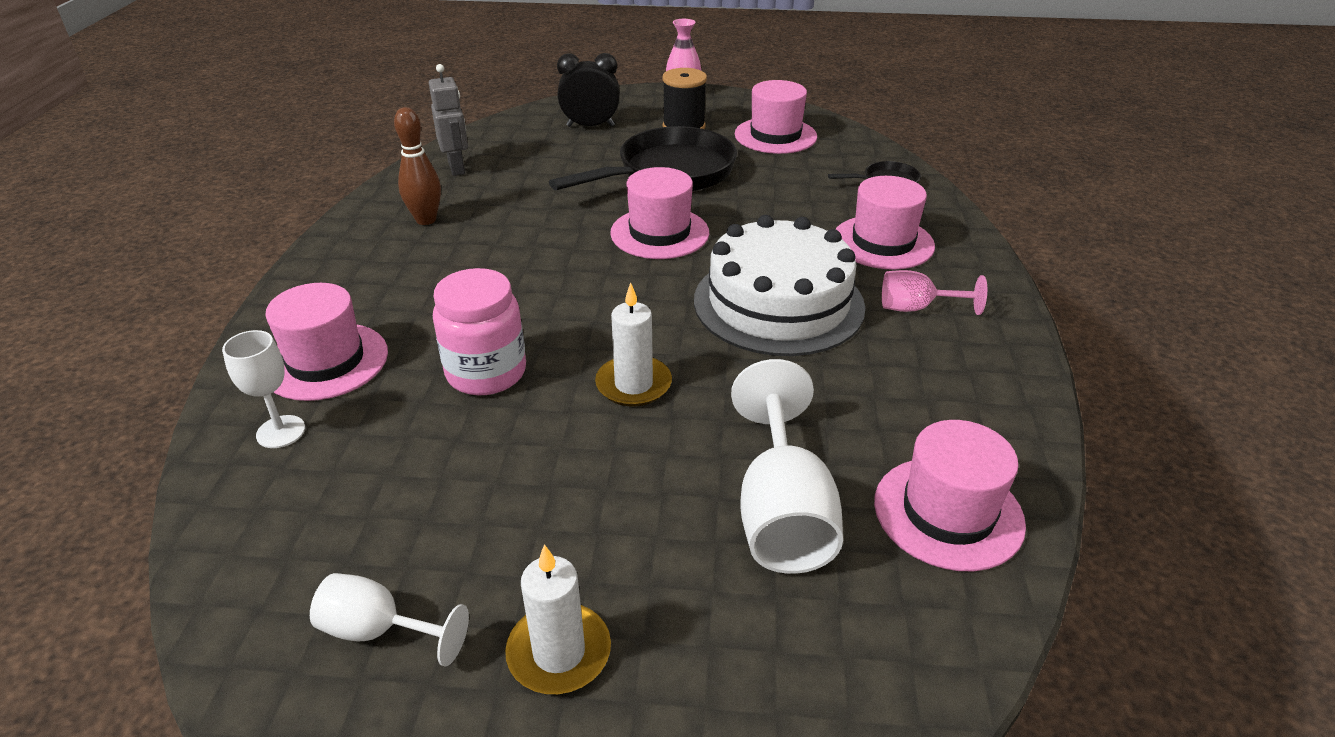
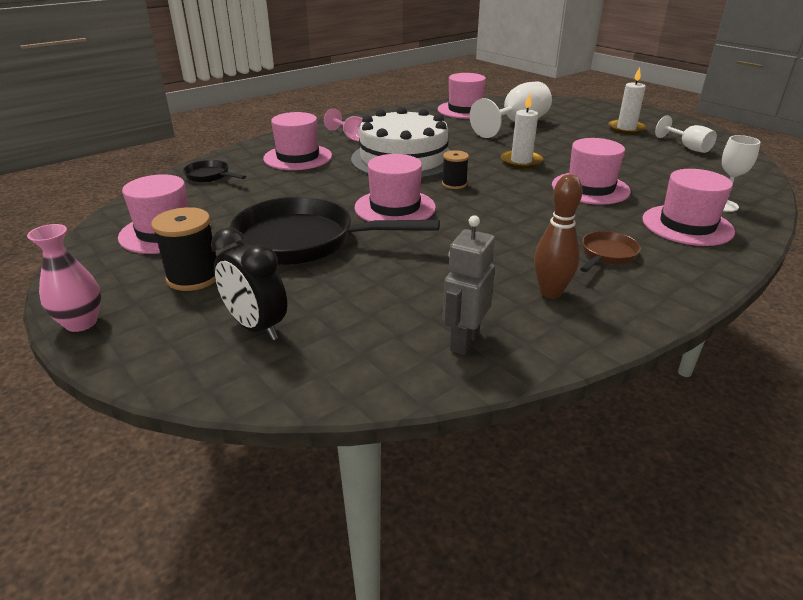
camera: 135 degrees left, 5 degrees down
(401, 275) = (606, 255): none -> brown pan
(486, 373) = (590, 188): pink jar -> pink hat
(654, 292) = (454, 184): none -> black spool

